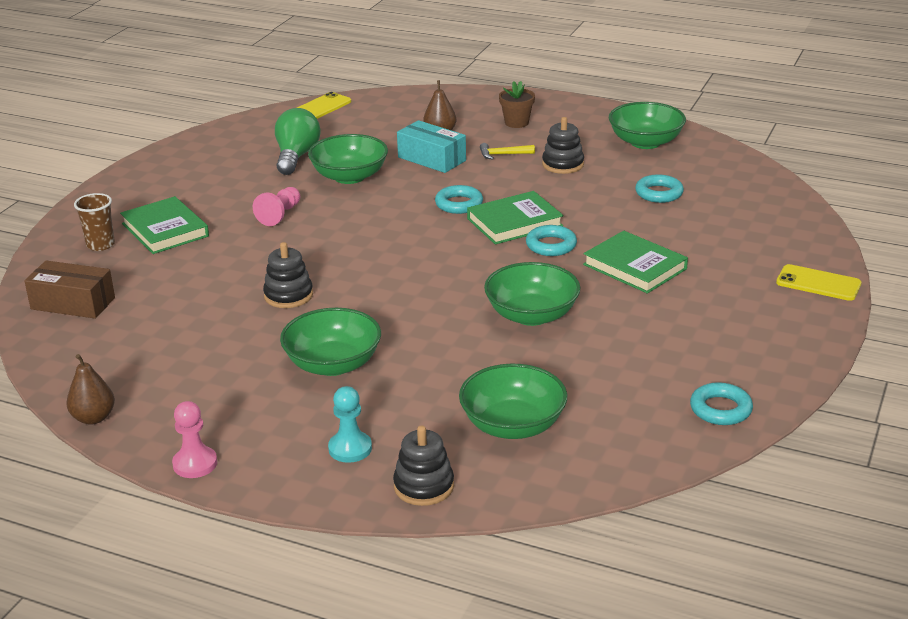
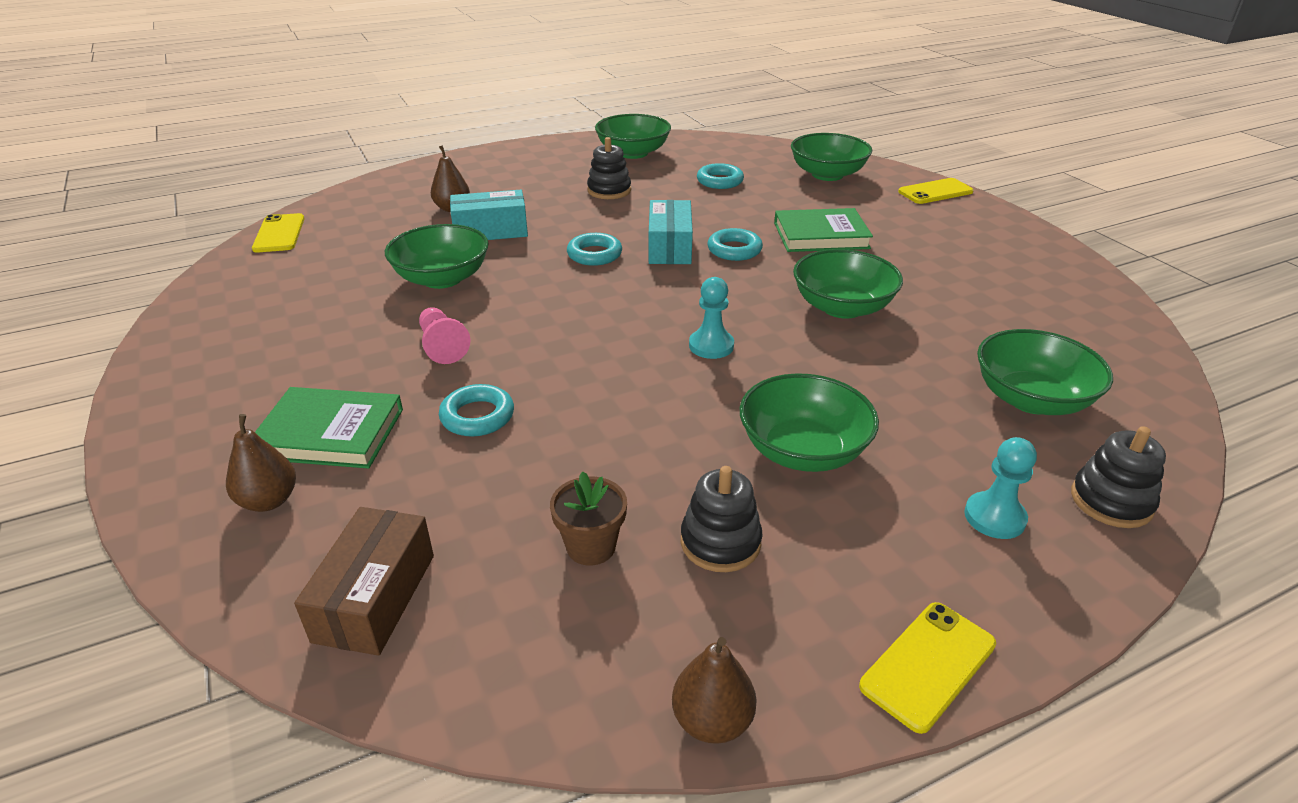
camera: 50 degrees left, 5 degrees up
(73, 303) = (375, 597): brown box -> brown box turned 45 degrees counterclockwise
(100, 245) = (269, 501): brown cup -> brown pear
(195, 464) = (928, 665): pink pawn -> yellow phone
(288, 295) = (619, 415): black stacking toy -> black stacking toy (720, 542)
(296, 156) = (344, 286): green light bulb -> none
(405, 291) = (711, 346): none -> turquoise pawn
(503, 154) = (546, 203): yellow hammer -> none
(514, 222) = (670, 247): green book -> turquoise box
(516, 123) = (504, 176): brown flower pot -> brown flower pot (591, 547)
(720, 409) = (1087, 298): turquoise ring -> turquoise ring (477, 416)
(760, 227) = (827, 174): none -> green bowl

